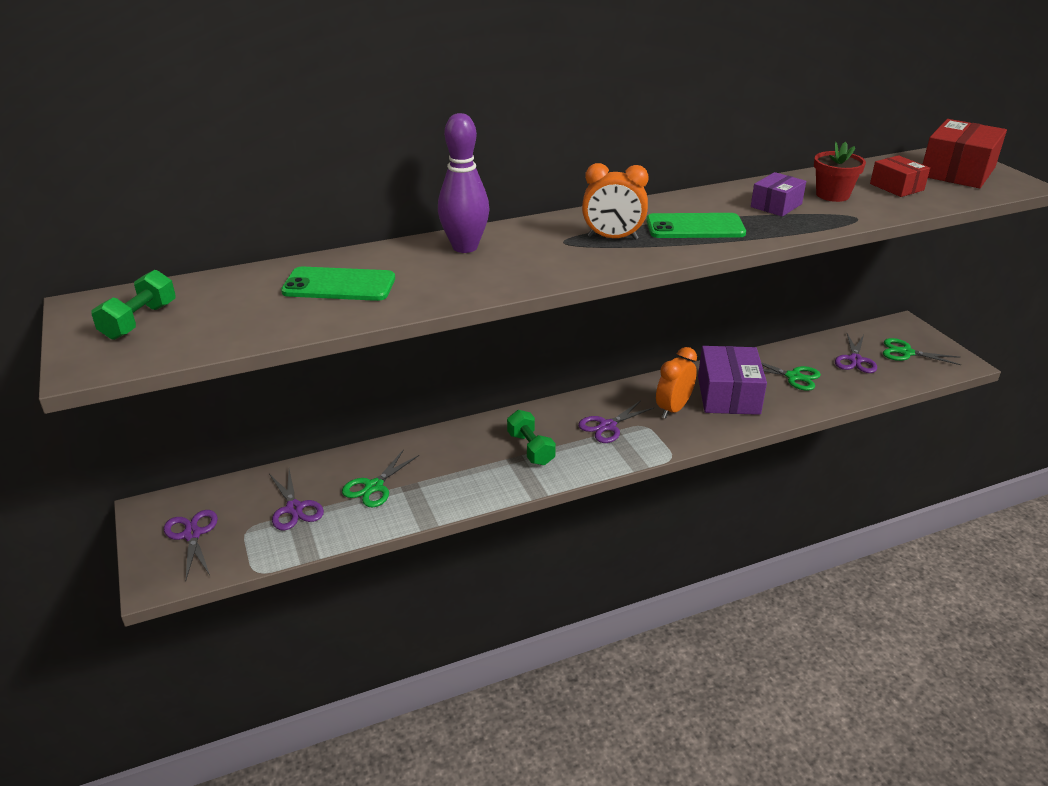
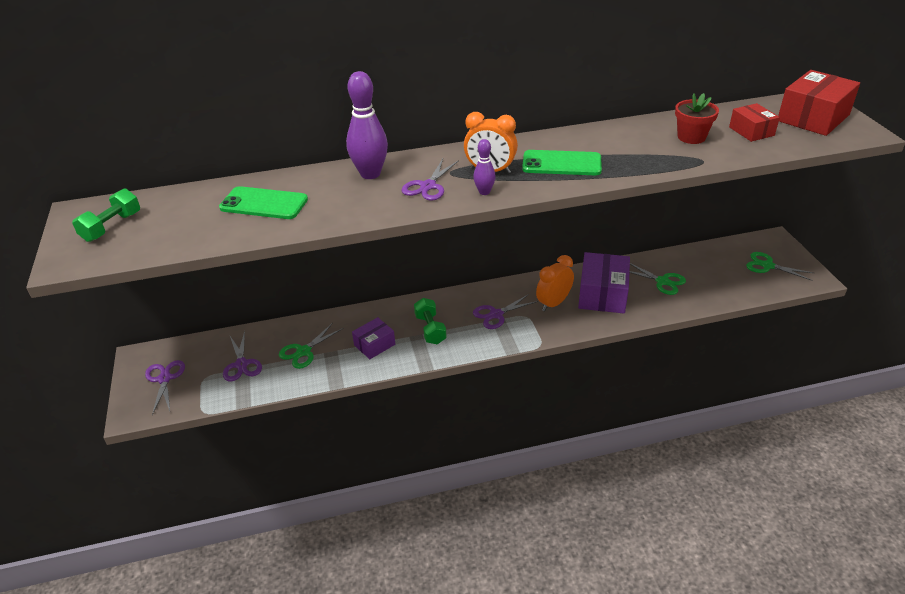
camera: 10 degrees right, 5 degrees up
(615, 260) = (484, 192): none -> purple bowling pin
(776, 205) = (638, 145): purple box -> purple box (374, 345)
(855, 360) = (720, 269): purple scissors -> purple scissors (428, 186)

